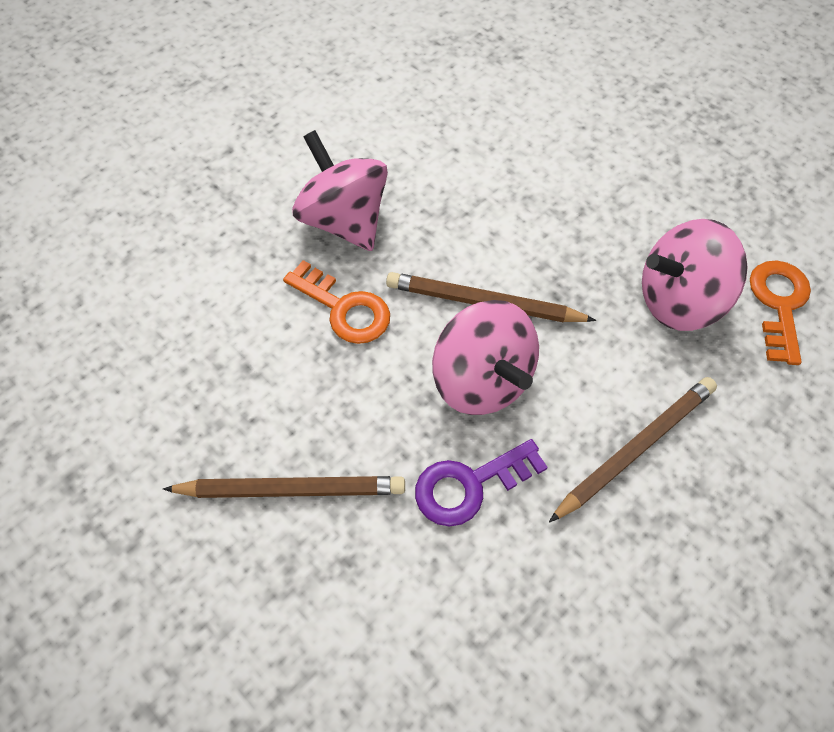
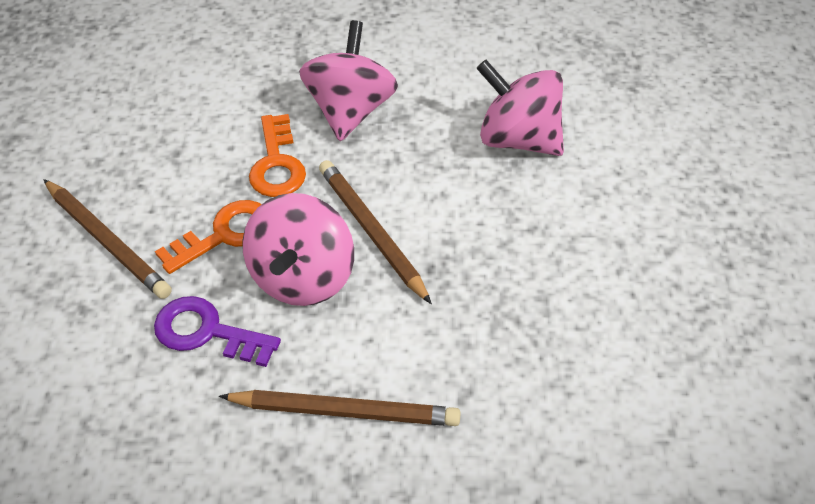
camera: 45 degrees right, 10 degrees down
(679, 300) = (521, 346): pink spinning top -> pink spinning top (518, 139)
(779, 304) = (605, 418): orange key -> orange key (225, 235)

